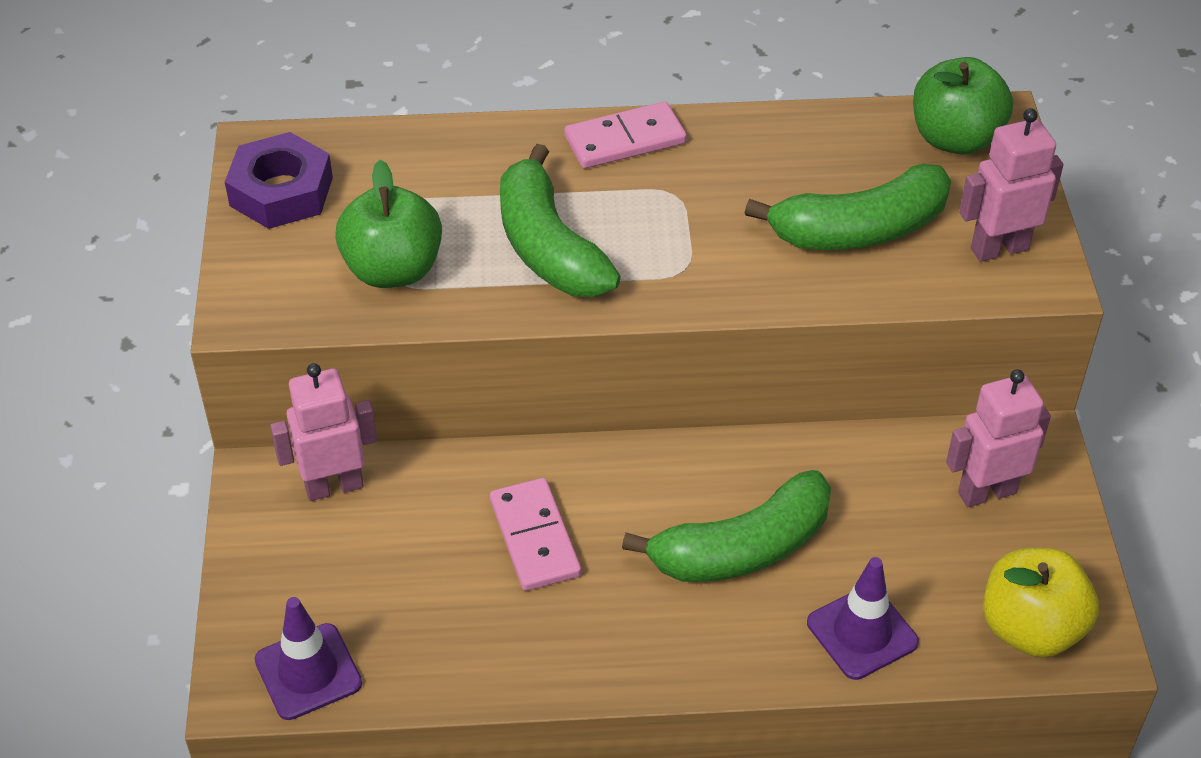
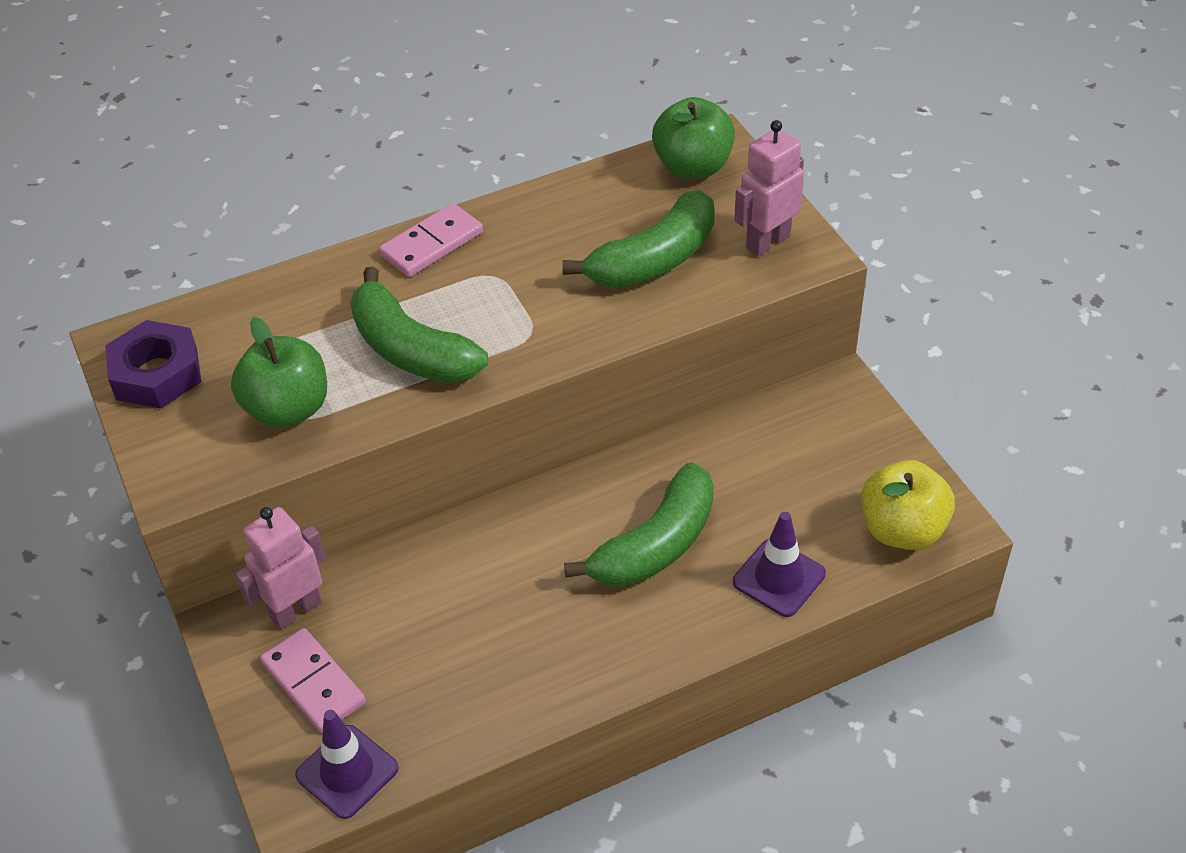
camera: 20 degrees left, 0 degrees up
(535, 537) = (486, 594): pink domino -> pink domino (313, 683)
(986, 492) = (821, 437): pink robot -> none

